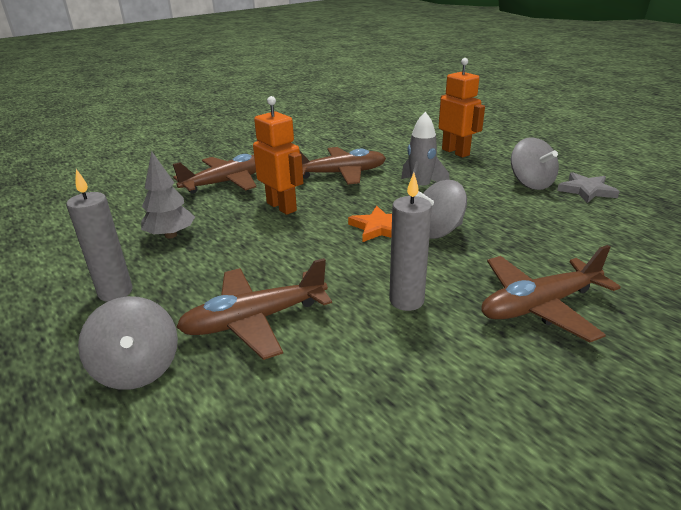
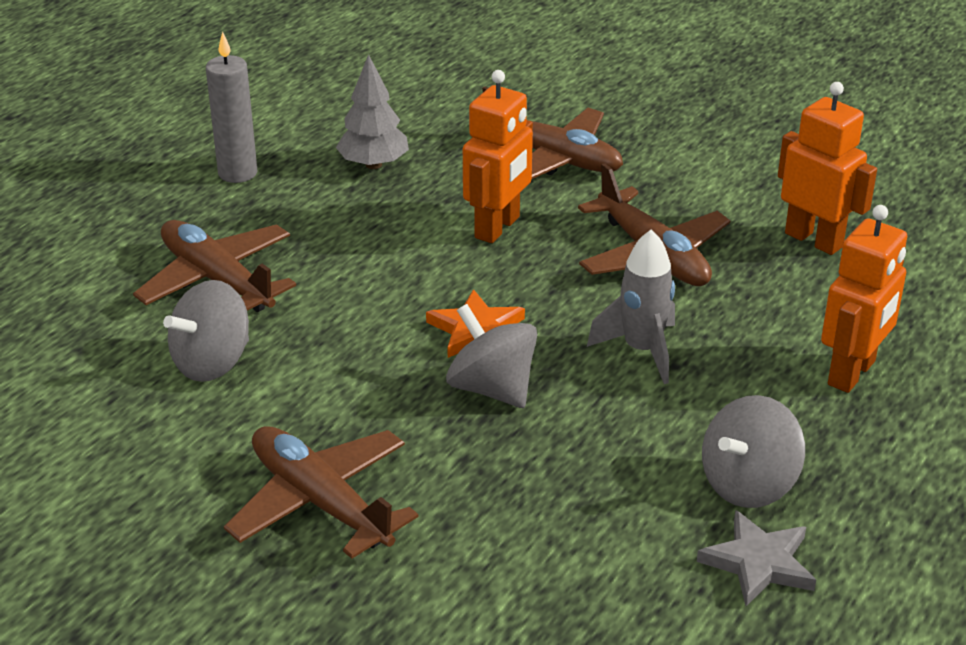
camera: 70 degrees right, 5 degrees up
(138, 368) = (121, 233): grey spinning top -> grey spinning top (212, 362)
(354, 142) = (814, 240): none -> orange robot
(406, 300) = (293, 384): grey candle -> none

